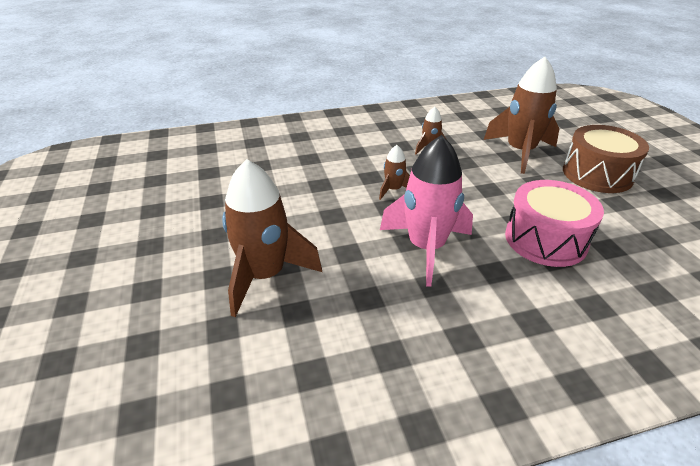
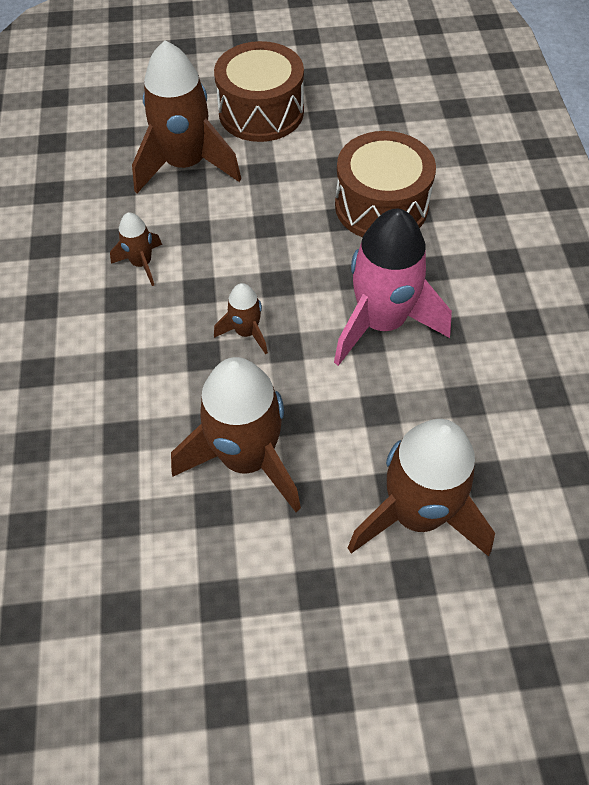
camera: 80 degrees left, 20 degrees up
(300, 200) = (247, 458): none -> brown rocket
(545, 239) = (381, 205): pink drum -> brown drum

